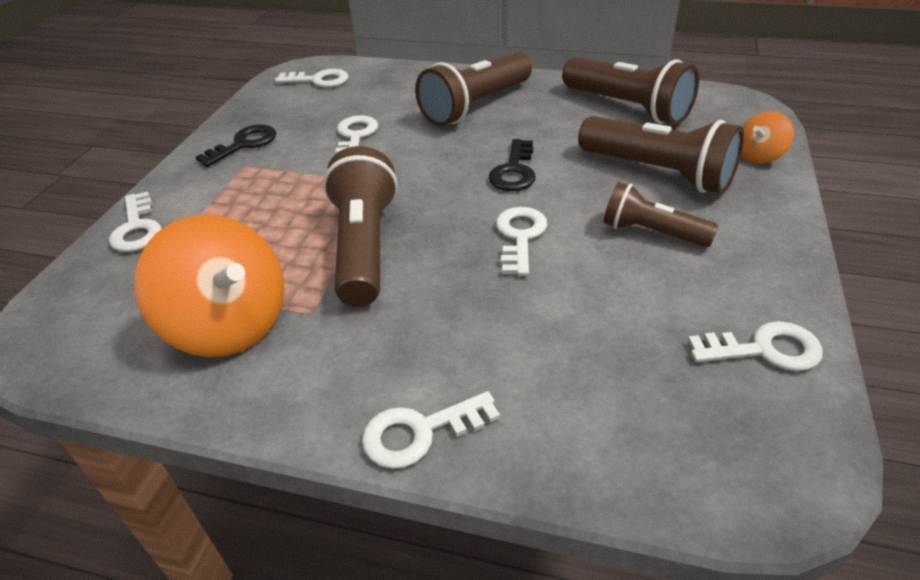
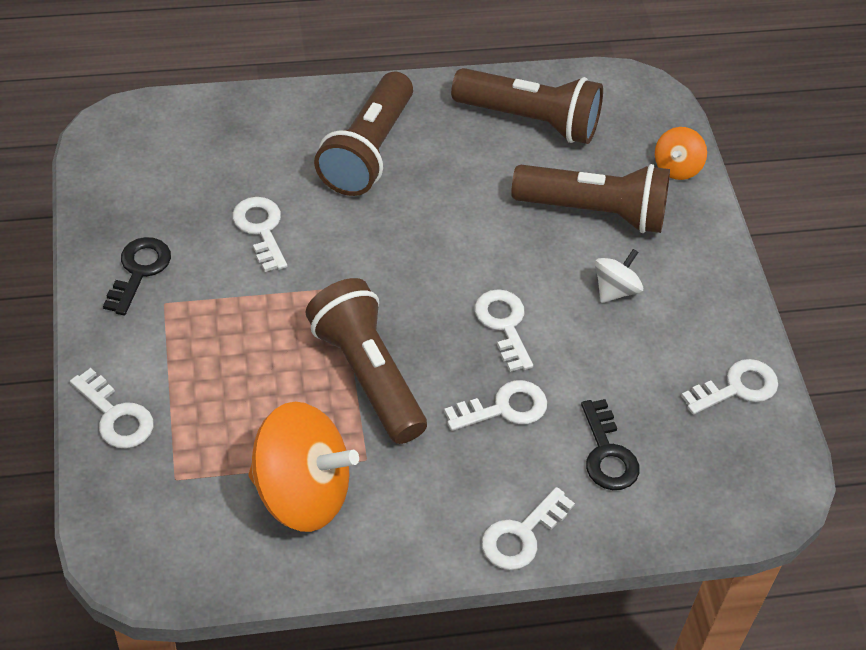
camera: 30 degrees left, 10 degrees up
(319, 80) = (151, 143): white key -> white key (504, 408)
(514, 171) = (458, 242): black key -> black key (607, 454)
(651, 232) = (615, 290): brown flashlight -> white spinning top

